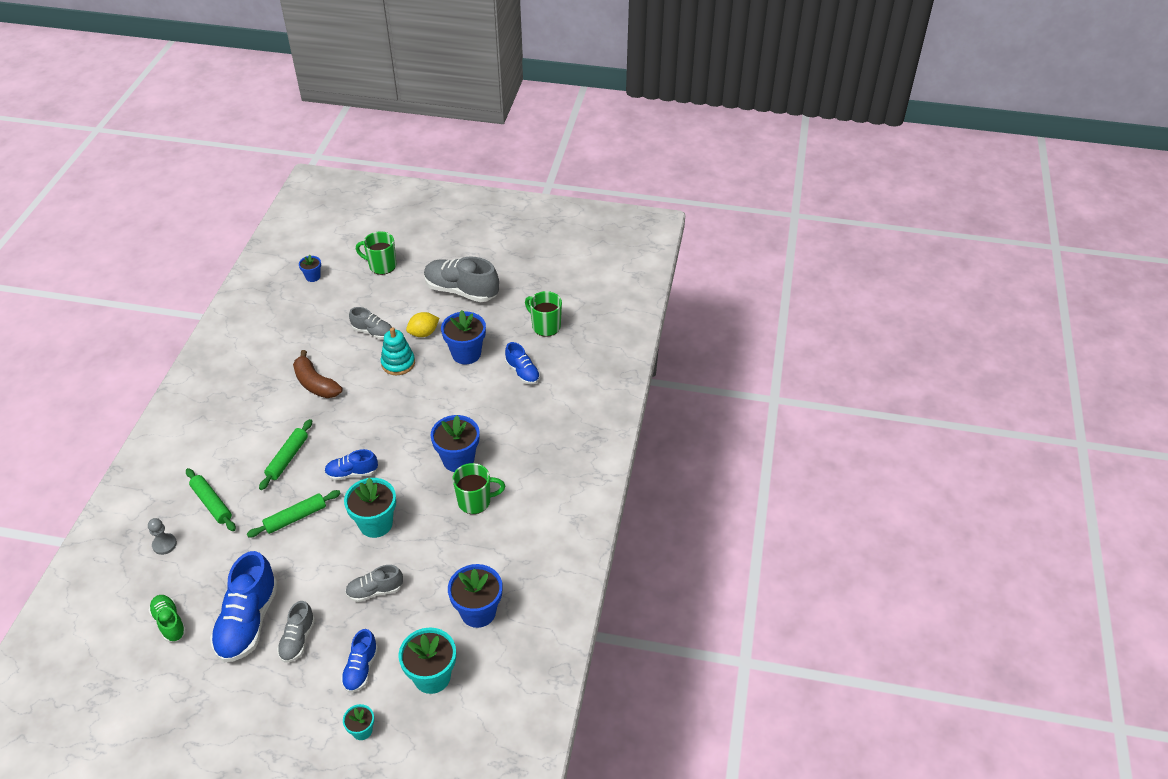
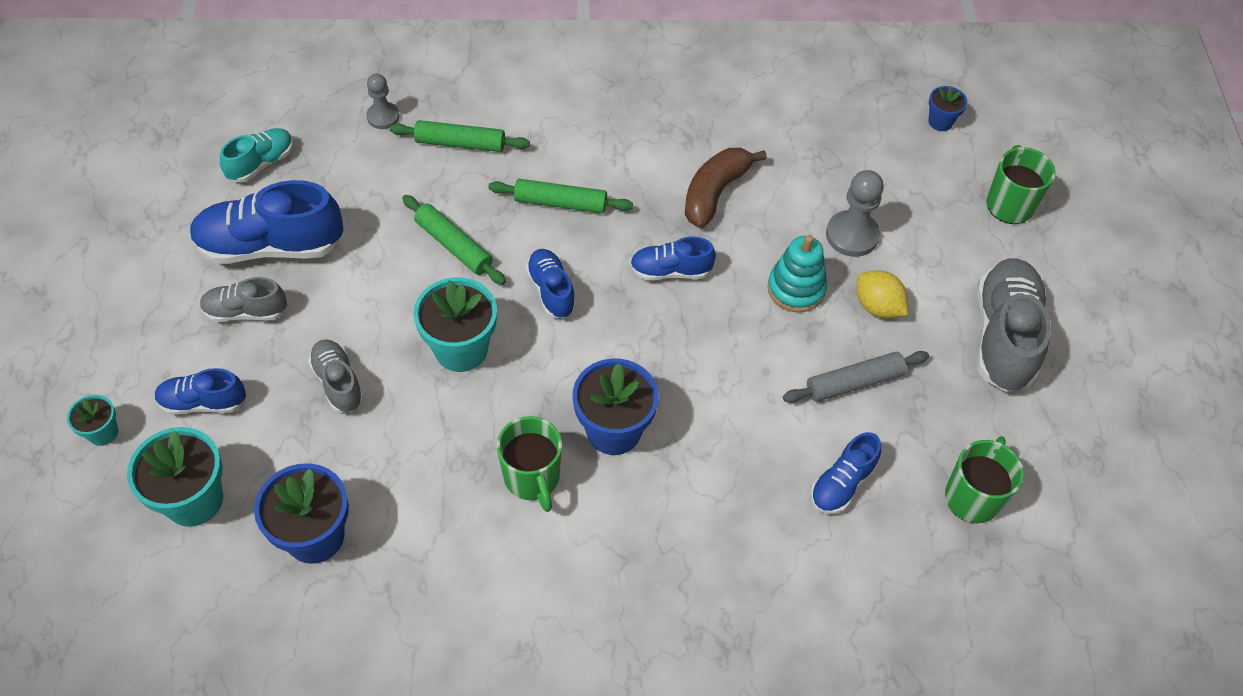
camera: 75 degrees right, 10 degrees up
(169, 622) = (261, 163): green shoe -> turquoise shoe
(212, 503) = (460, 143): green rolling pin -> green rolling pin turned 60 degrees clockwise
(362, 415) = (670, 271): none -> blue shoe
(373, 332) = (852, 235): grey shoe -> grey pawn
(466, 354) = (854, 382): blue flower pot -> grey rolling pin

